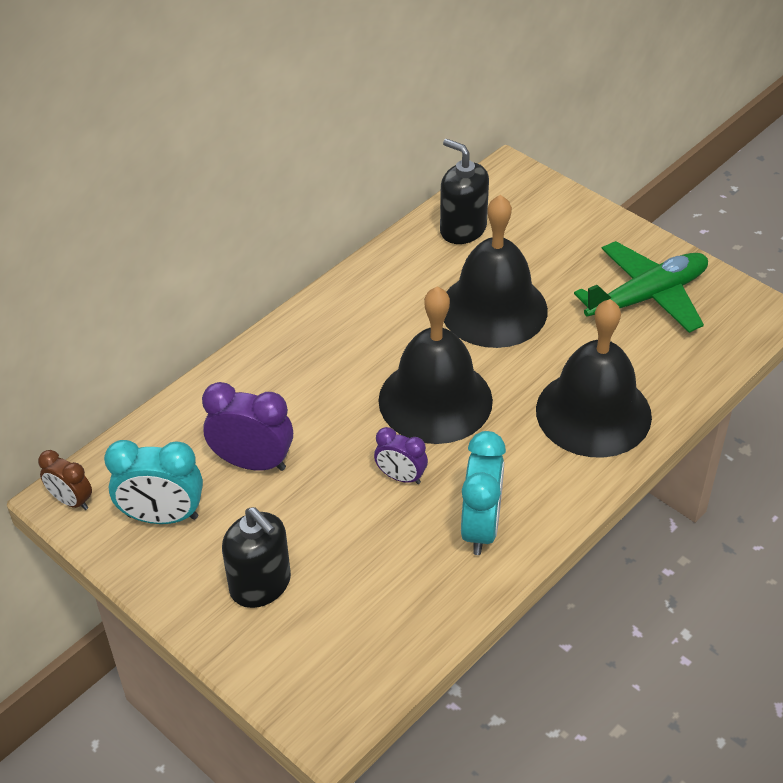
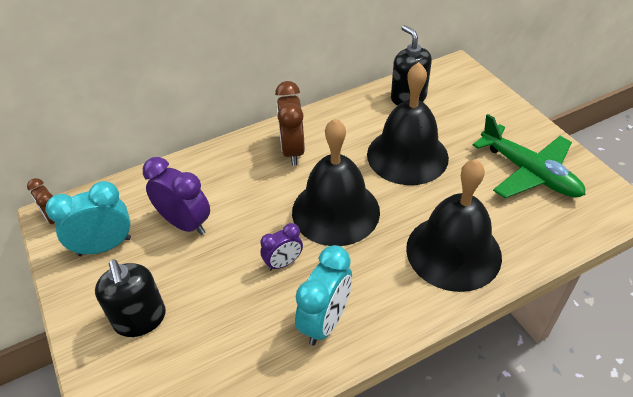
camera: 20 degrees right, 0 degrees up
(162, 516) = (104, 246): turquoise clock -> turquoise clock turned 135 degrees clockwise
(343, 336) = (292, 151): none -> brown clock
(401, 477) = (283, 263): purple clock -> purple clock turned 75 degrees counterclockwise
(647, 297) = (529, 173): green plane -> green plane turned 60 degrees clockwise

